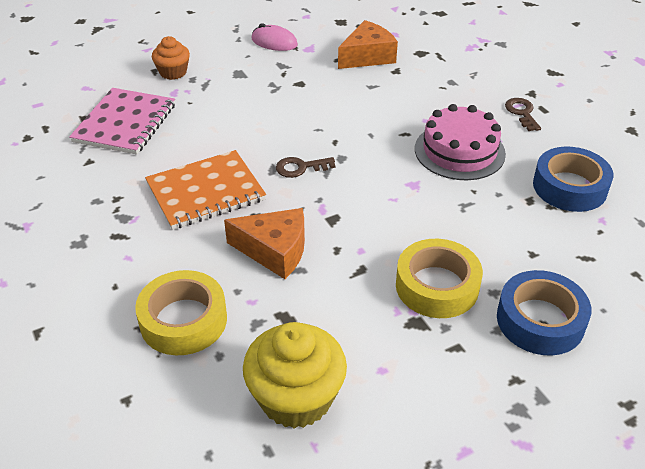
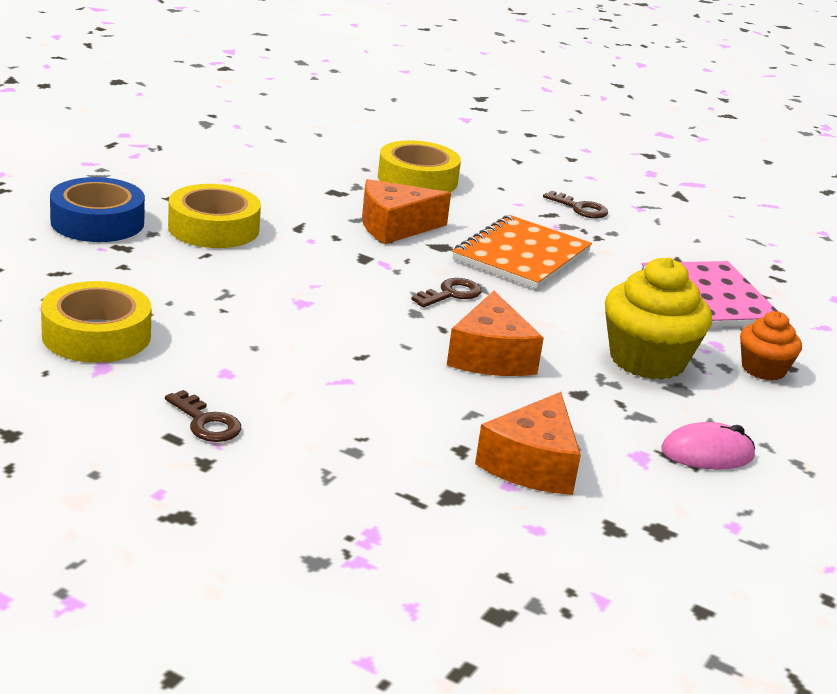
camera: 145 degrees right, 15 degrees down
(81, 237) = (580, 208): none -> brown key
(296, 398) = (283, 159): yellow cupcake -> yellow cupcake (647, 360)
(325, 115) = (490, 356): none -> orange cheese
(459, 151) = (270, 349): pink cake -> none
(569, 187) = (96, 335): blue tape -> yellow tape

